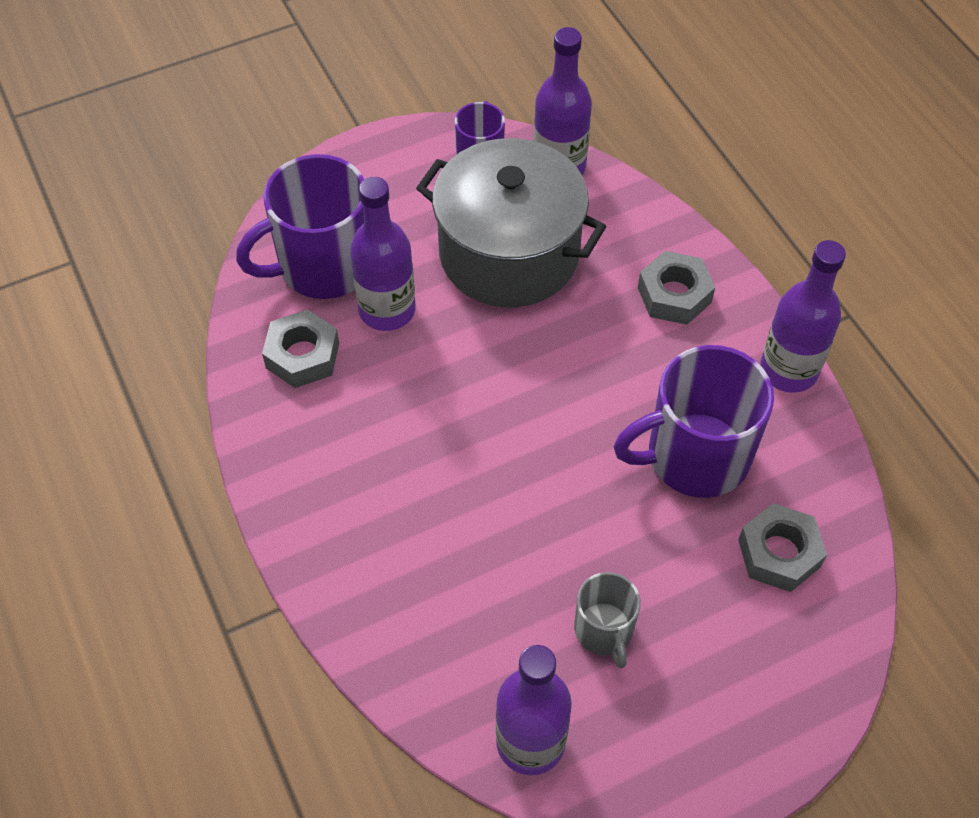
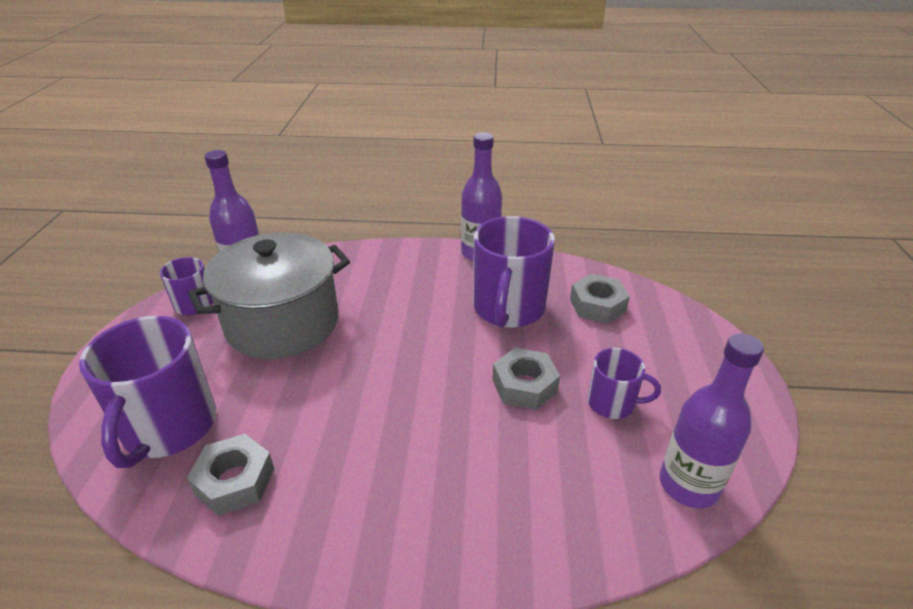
camera: 60 degrees left, 20 degrees down
(387, 310) = (254, 406): purple bottle -> none
(604, 631) = (612, 403): grey mug -> purple mug
(674, 295) = (390, 270): grey nut -> grey nut (524, 385)

